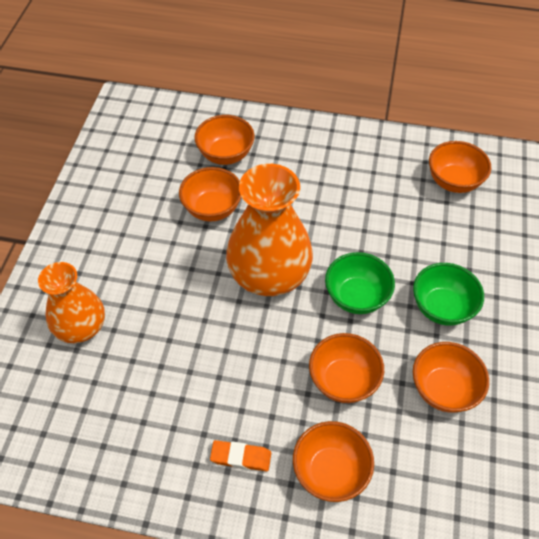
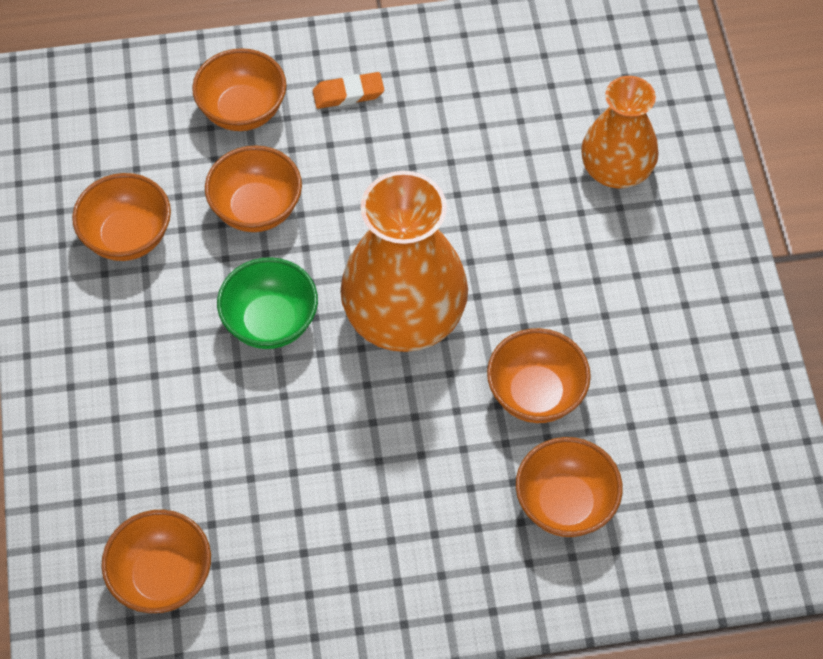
camera: 160 degrees right, 5 degrees up
(442, 307) = (147, 344): green bowl -> none

